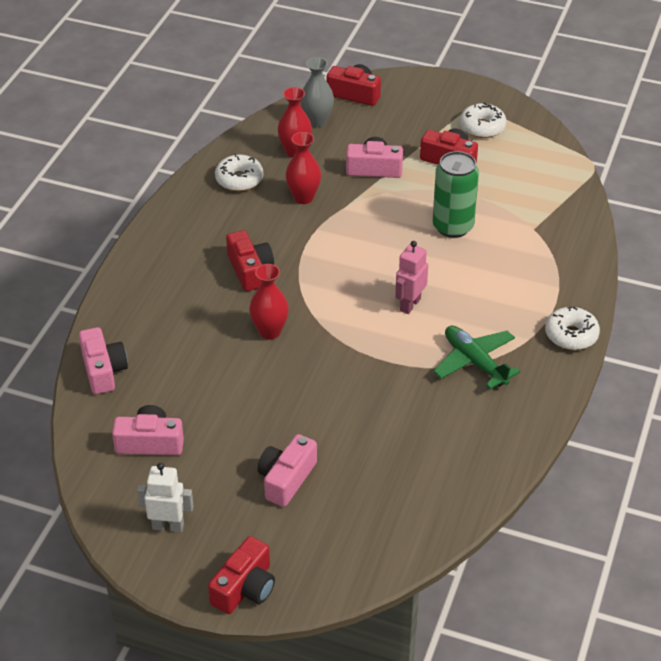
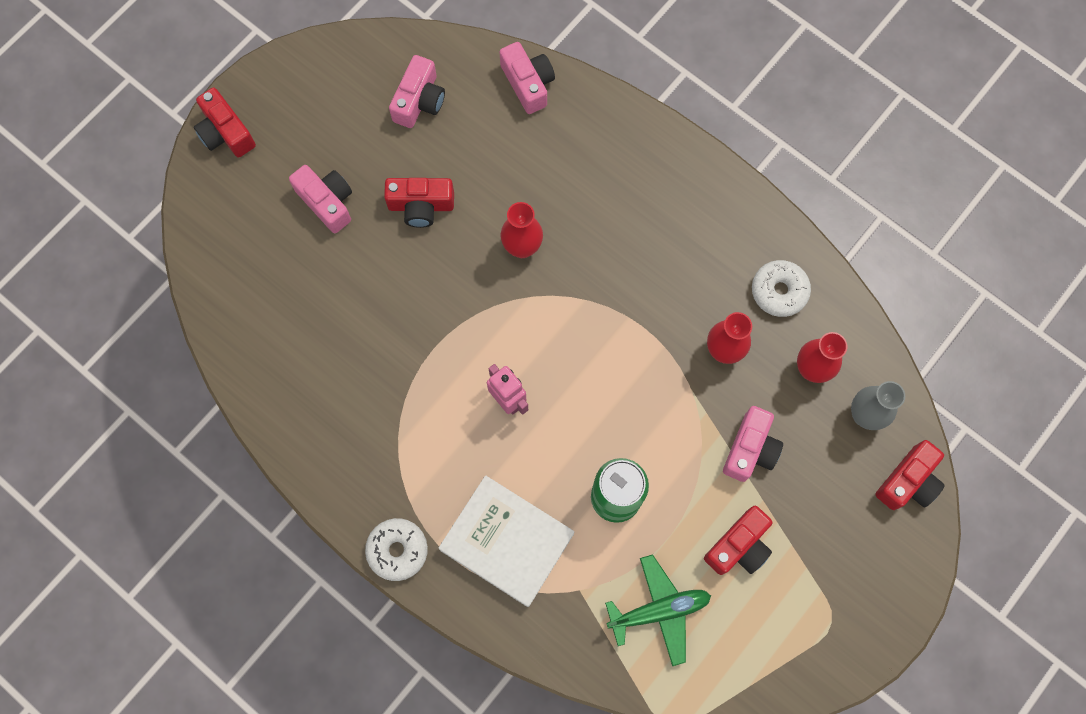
camera: 110 degrees right, 30 degrees up
(103, 370) = (528, 83): pink camera -> pink camera turned 120 degrees counterclockwise
(168, 526) = (317, 91): white robot -> none
(250, 270) = (621, 256): red camera -> red camera (421, 206)
(475, 362) = (400, 431): green plane -> green plane (659, 610)
(482, 127) = (790, 615): white donut -> none
(523, 275) = (507, 542): none -> white book

